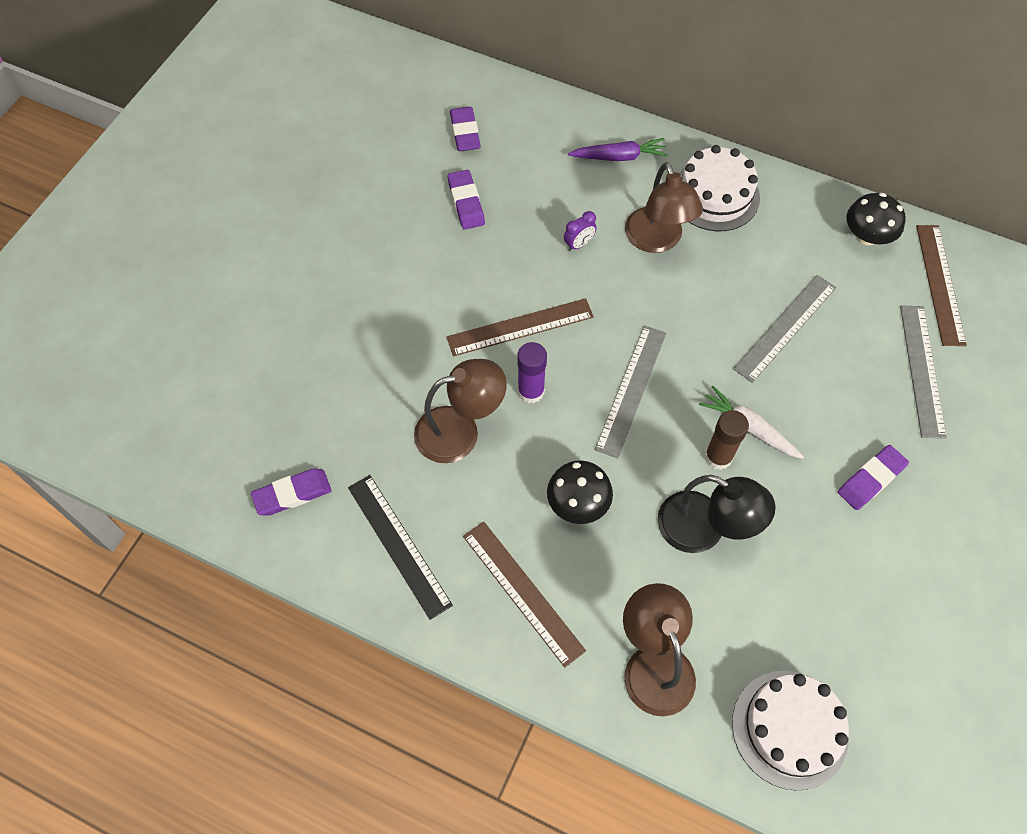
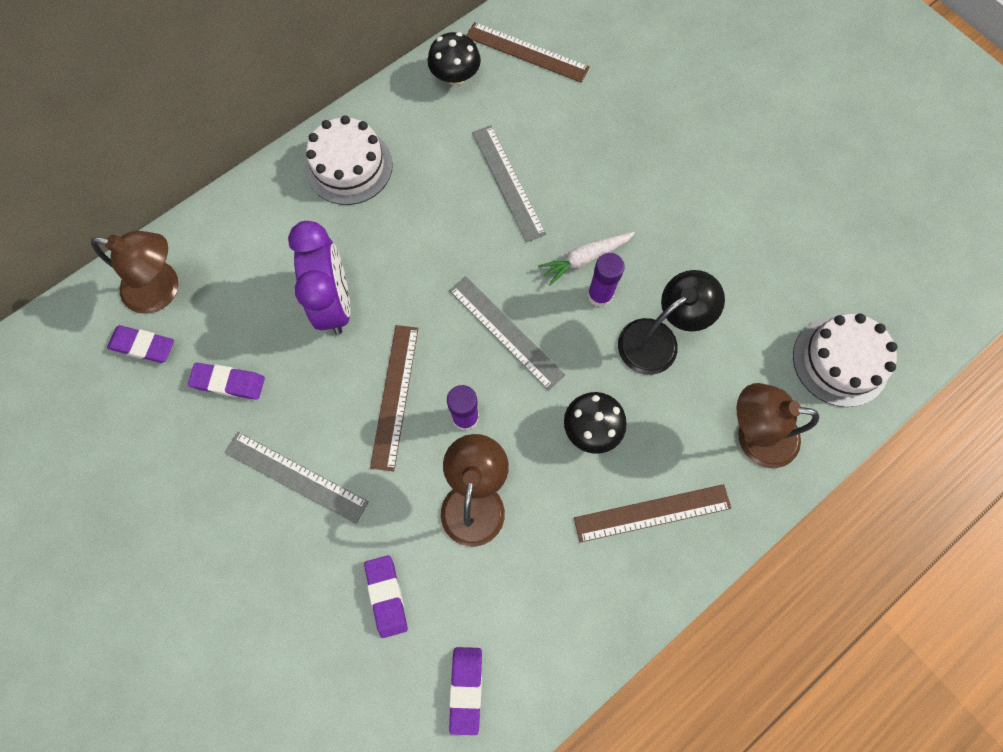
camera: 65 degrees left, 10 degrees up
(398, 545) = (563, 605): black ruler -> none
(579, 244) = (335, 303): purple clock -> purple clock, size x2.48
(619, 157) = (259, 222): purple carrot -> none
(657, 240) = (368, 236): brown lamp -> brown lamp (162, 289)
(718, 457) = (600, 295): brown glue stick -> purple glue stick
(871, 479) = (669, 195): purple eraser -> purple eraser (386, 596)
(922, 370) = (595, 108): grey ruler -> grey ruler (296, 477)

